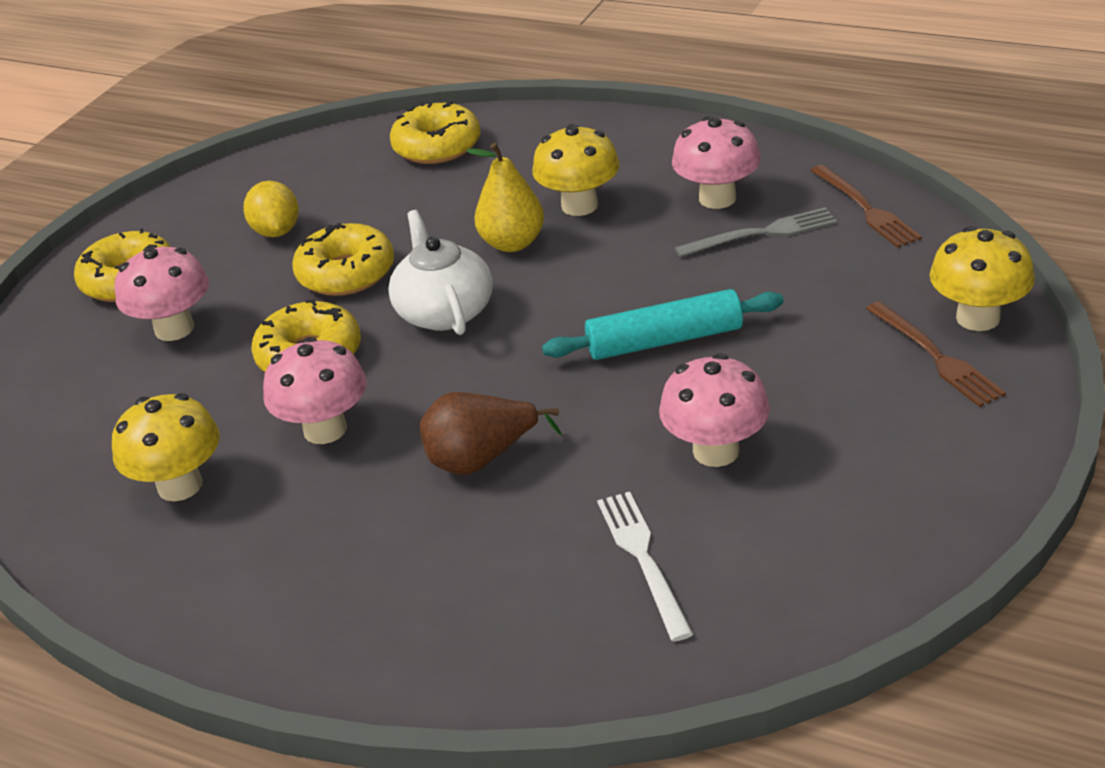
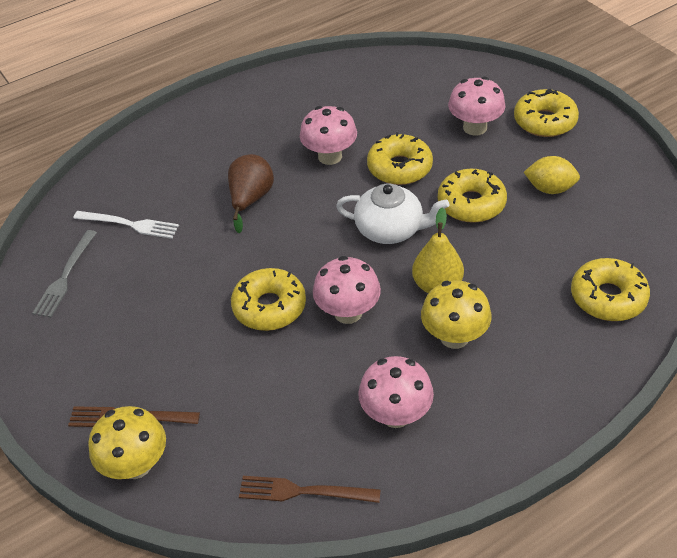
camera: 120 degrees right, 10 degrees up
(180, 485) = (336, 104): yellow mushroom -> none
(664, 340) = (269, 307): turquoise rolling pin -> yellow donut
(716, 451) = (164, 282): pink mushroom -> pink mushroom (348, 312)
(762, 233) = (330, 413): grey fork -> grey fork (65, 276)

